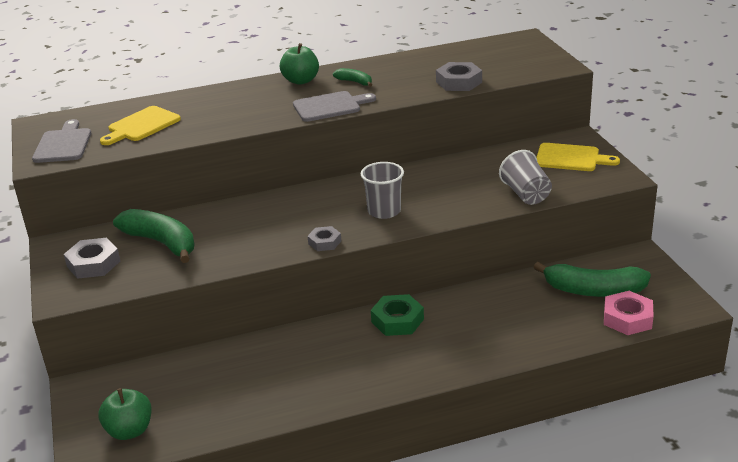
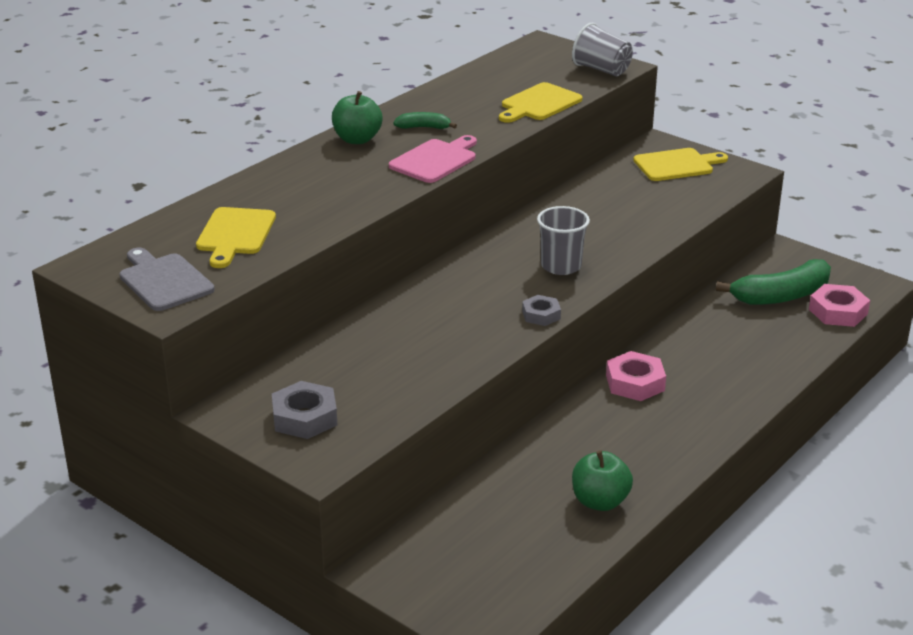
camera: 35 degrees left, 0 degrees up
(129, 430) = (494, 588): green apple -> green apple (600, 501)
(162, 243) = (356, 370): green banana -> none
(330, 106) = (435, 160): grey cutting board -> pink cutting board
(397, 320) = (635, 383): green nut -> pink nut
(459, 82) = (539, 104): grey nut -> yellow cutting board
(526, 194) = (679, 211): grey cup -> grey cup (601, 70)

